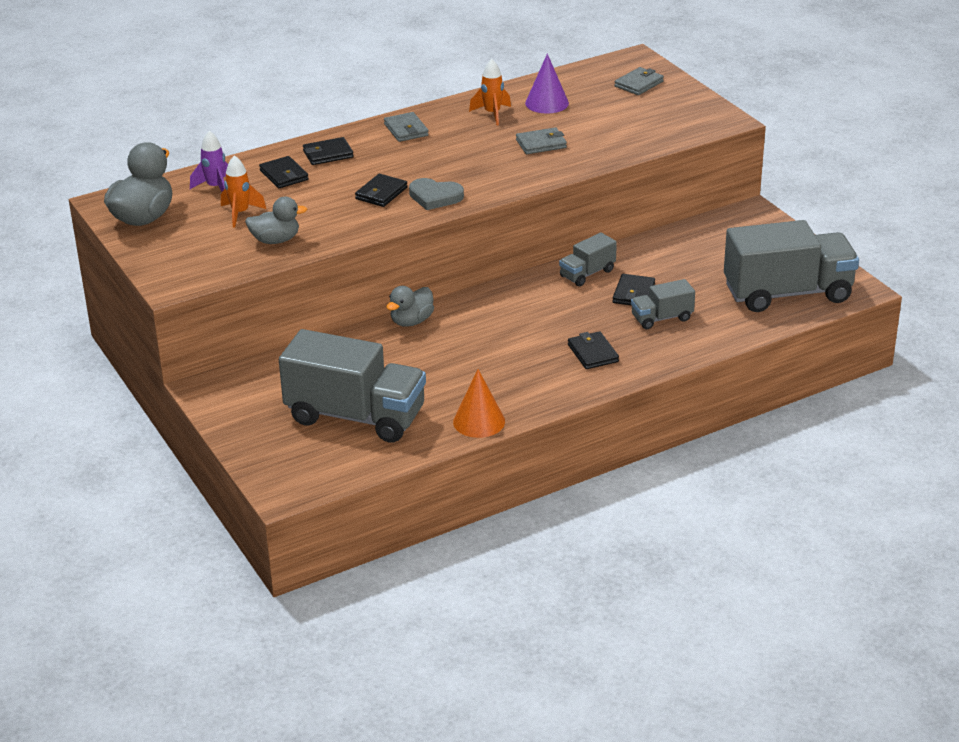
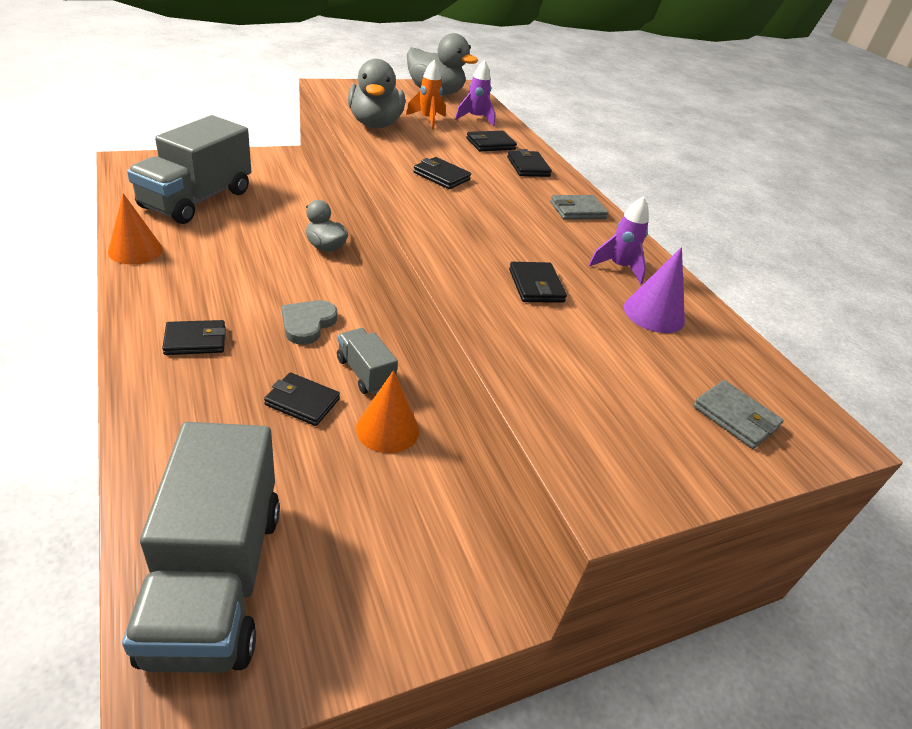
camera: 90 degrees right, 5 degrees up
(275, 240) = (375, 124): grey duck -> grey duck, size x1.58
(435, 197) = (423, 199): grey heart -> grey heart (307, 324)
(492, 114) = (618, 267): orange rocket -> purple rocket
(541, 144) = (536, 286): grey wallet -> black wallet
(640, 257) = (387, 429): none -> orange cone
(662, 318) = (232, 413): grey truck -> none

